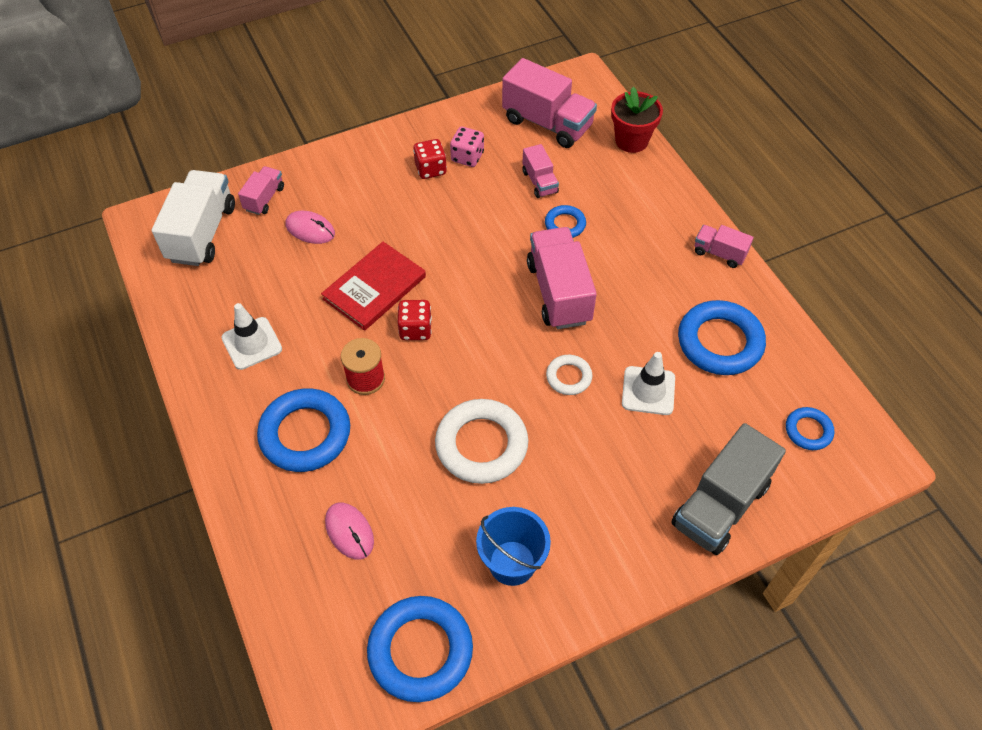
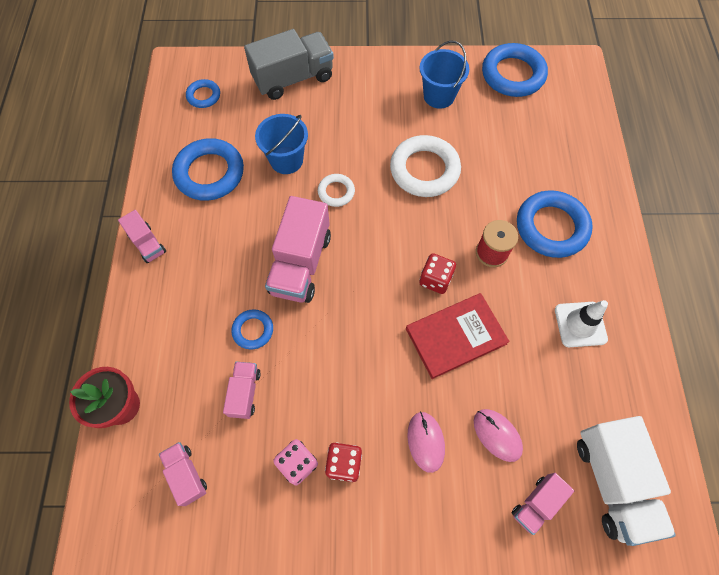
camera: 155 degrees left, 10 degrees up
(202, 233) = (612, 482): white truck -> white truck turned 45 degrees counterclockwise
(349, 532) = (536, 150): pink mouse -> pink mouse (425, 441)
(547, 123) = (186, 475): pink truck -> pink truck, size x0.53
(648, 391) = (286, 160): white traffic cone -> blue bucket

